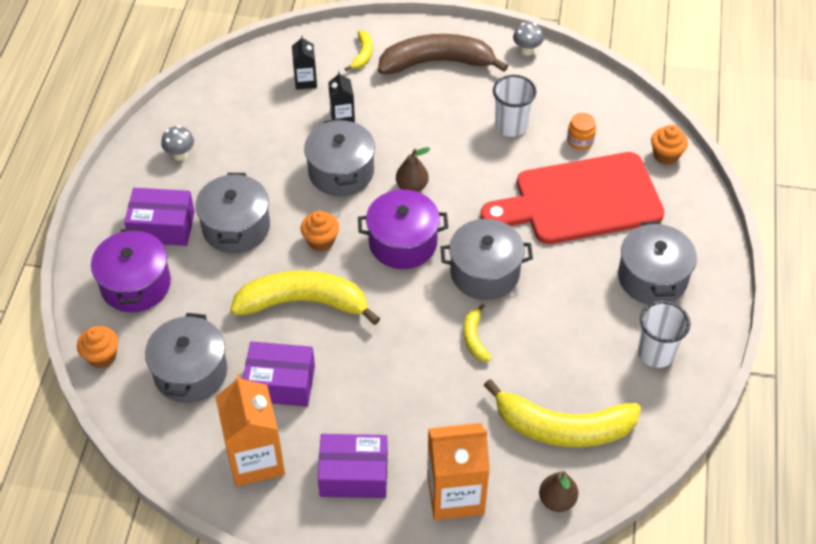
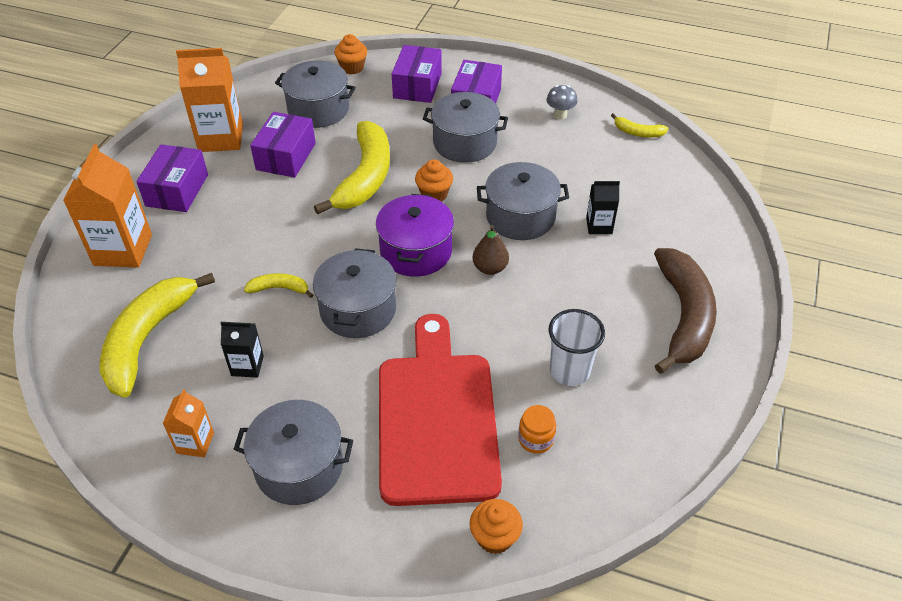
camera: 100 degrees right, 5 degrees down
(136, 284) = (417, 85): purple pot -> purple box
(305, 81) = (655, 203): black carton -> black carton (247, 366)
(362, 54) = (697, 252): yellow banana -> yellow banana (638, 132)
(526, 50) = (706, 413): grey mushroom -> none
(557, 500) = (76, 319): brown pear -> none
(655, 353) = (195, 443): white cup -> orange carton

